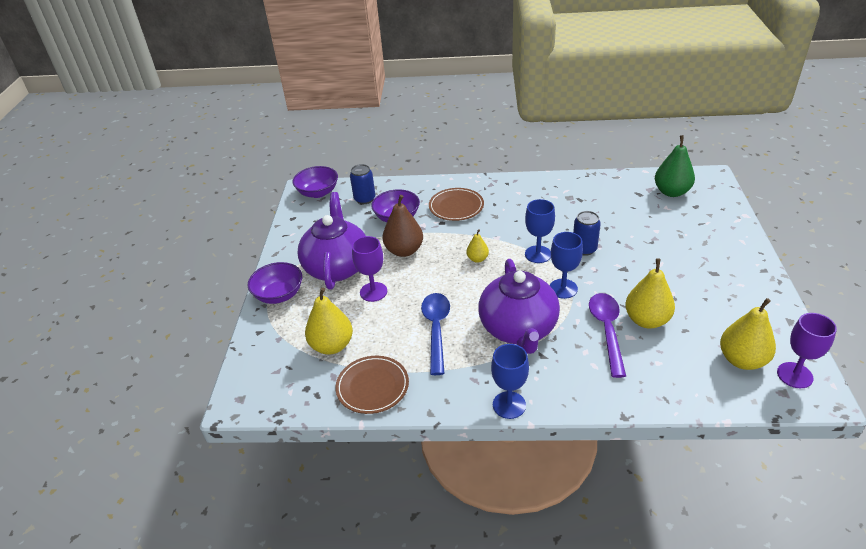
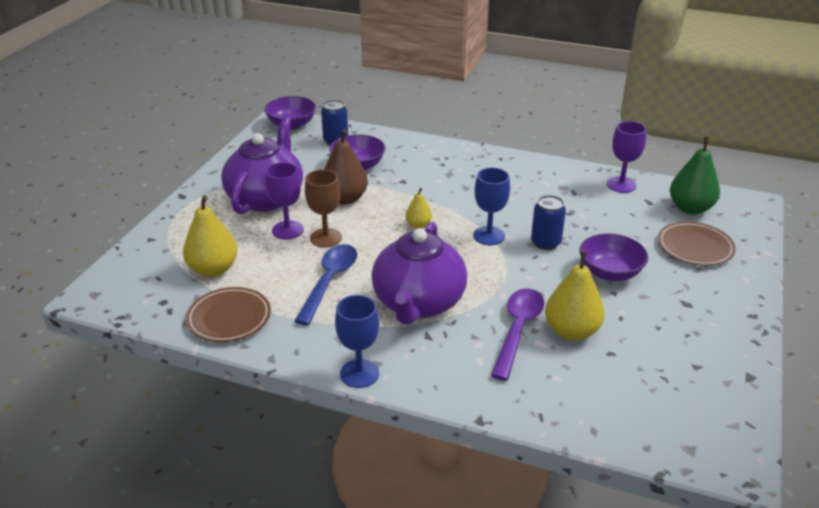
camera: 15 degrees right, 5 degrees down
(279, 295) = (192, 210): purple bowl -> purple bowl (610, 273)
(409, 290) = (326, 238): none -> brown goblet
(456, 206) = (428, 169): brown plate -> brown plate (695, 247)
(563, 288) = (495, 276): blue goblet -> none
(742, 360) = (660, 401): yellow pear -> none
(794, 375) = (717, 435): purple goblet -> purple goblet (621, 185)

